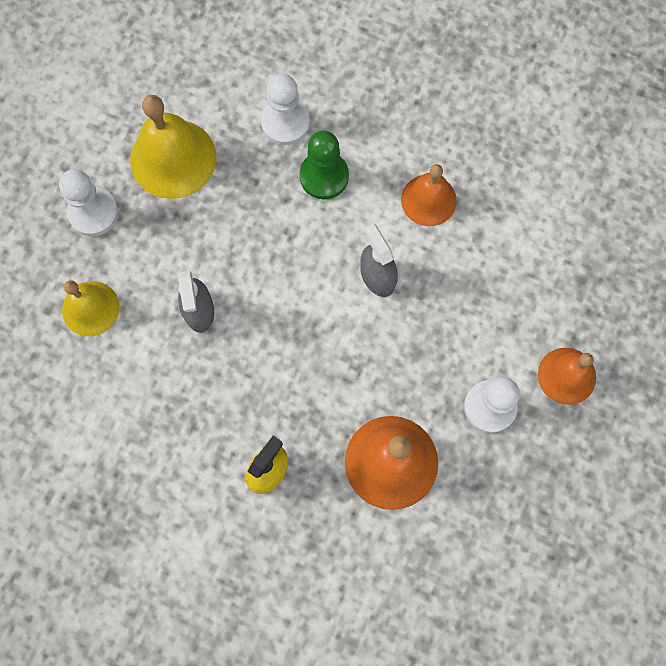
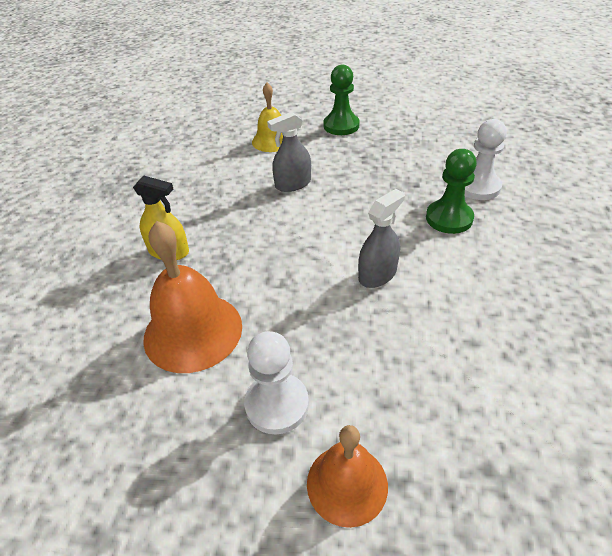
camera: 75 degrees right, 30 degrees down
(93, 212) = (341, 126): white pawn -> green pawn
(173, 158) = (404, 145): yellow bell -> none
(428, 200) = (480, 291): orange bell -> none

